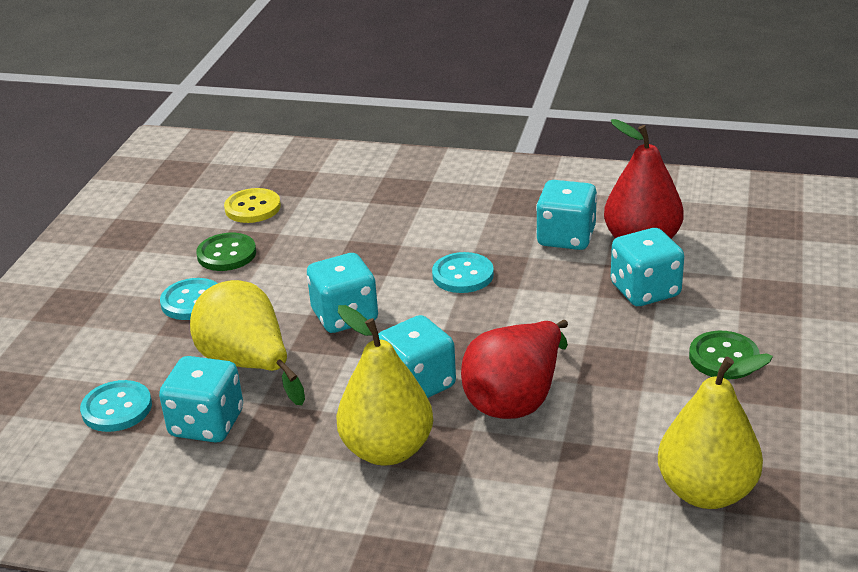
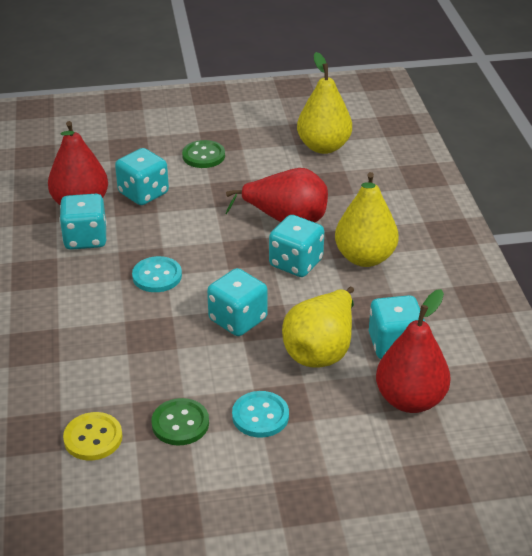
camera: 115 degrees left, 5 degrees up
(117, 408) = (410, 400): turquoise button -> red pear

